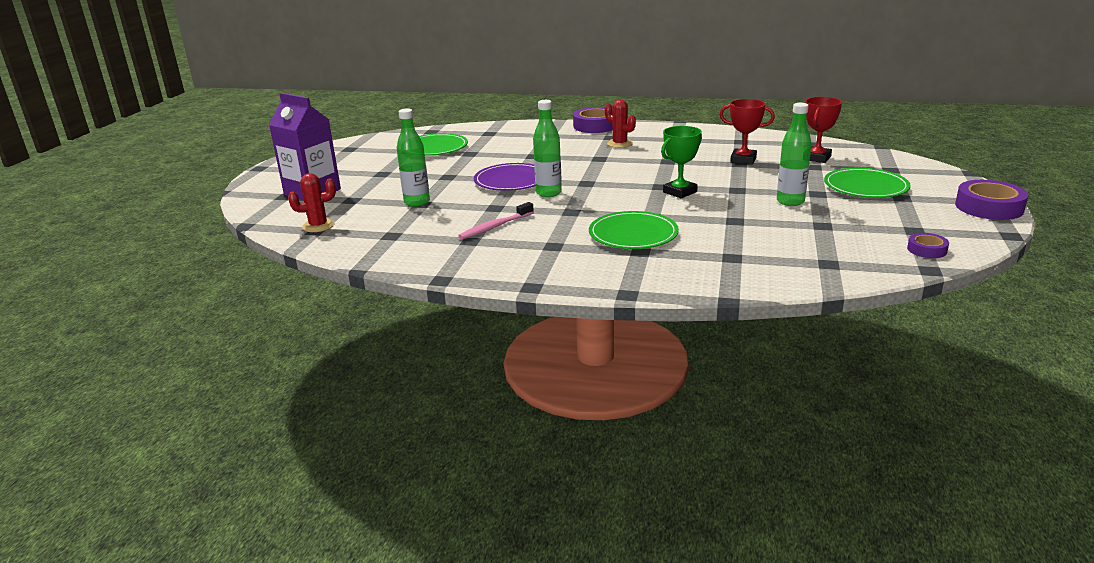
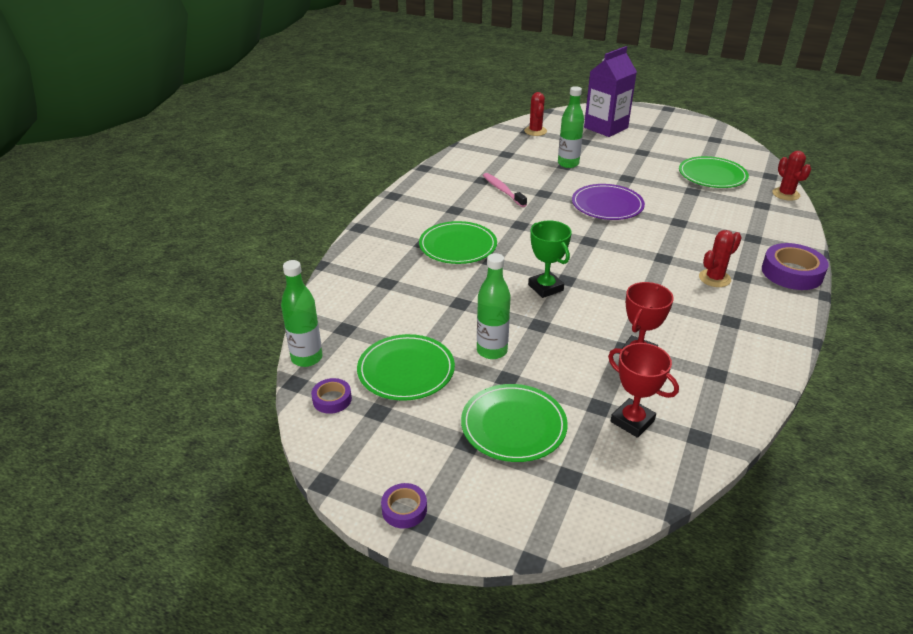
camera: 100 degrees right, 10 degrees up
(467, 127) = (786, 194): none -> red cactus
(548, 193) = (568, 219): green bottle -> green bottle (307, 358)
(853, 228) = (406, 370): none -> green plate
(989, 207) = (404, 509): purple tape -> purple tape, size x0.54

